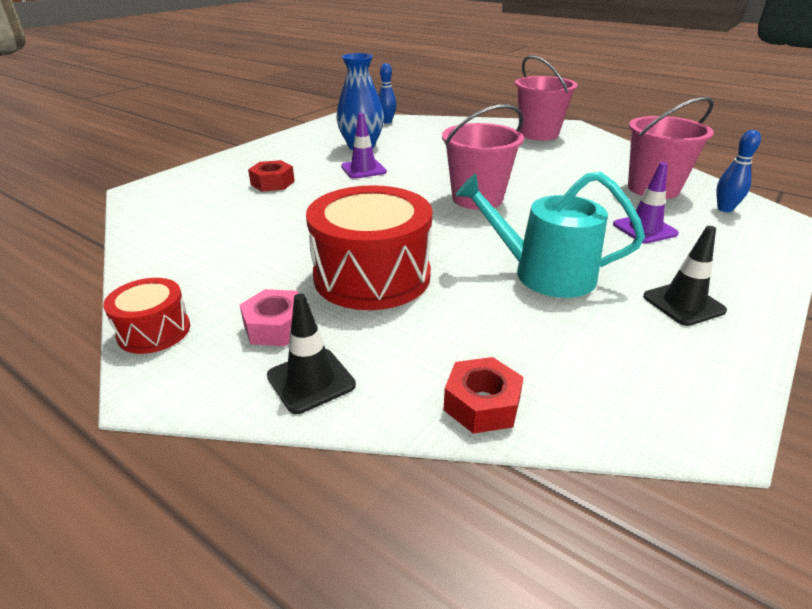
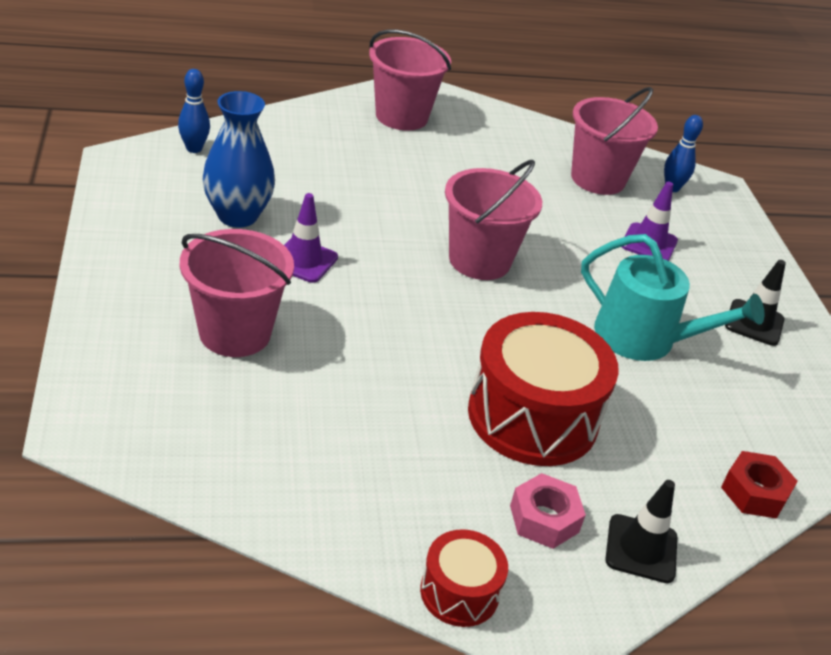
camera: 50 degrees left, 5 degrees up
(272, 183) = (235, 333): red nut -> pink bucket
(544, 274) = (645, 339): turquoise watering can -> turquoise watering can turned 120 degrees counterclockwise

